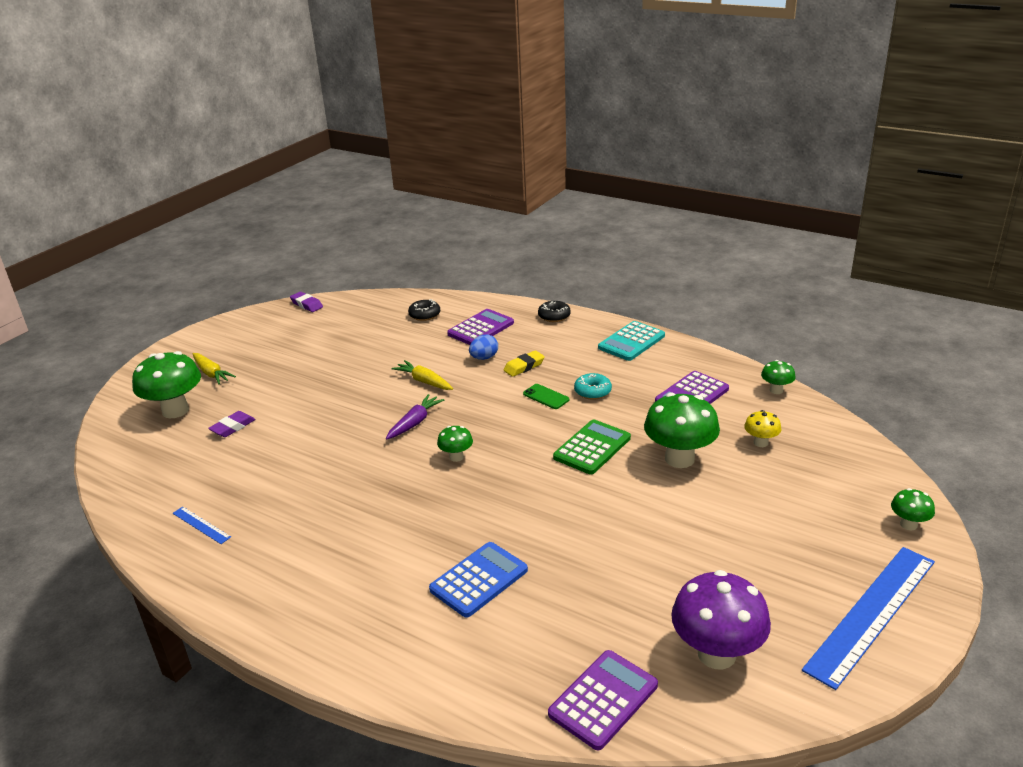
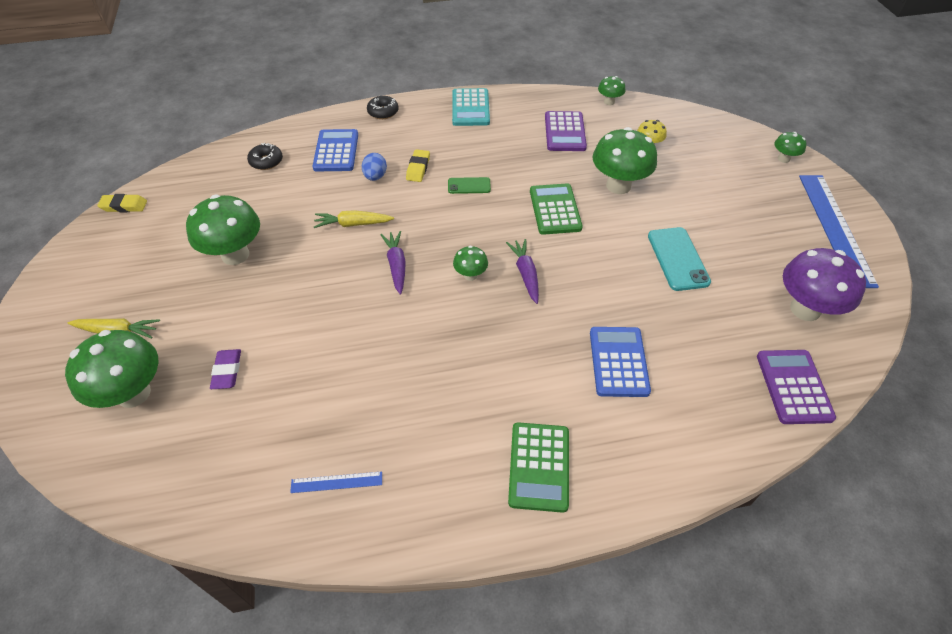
camera: 45 degrees left, 20 degrees up
(306, 305) = (124, 206): purple eraser -> yellow eraser
(322, 603) = (539, 466): none -> green calculator
(327, 363) = (235, 255): none -> green mushroom
(480, 328) = (336, 151): purple calculator -> blue calculator
(498, 479) = (525, 274): none -> purple carrot
(592, 391) = (496, 163): turquoise donut -> none
(648, 541) = (678, 259): none -> turquoise phone

